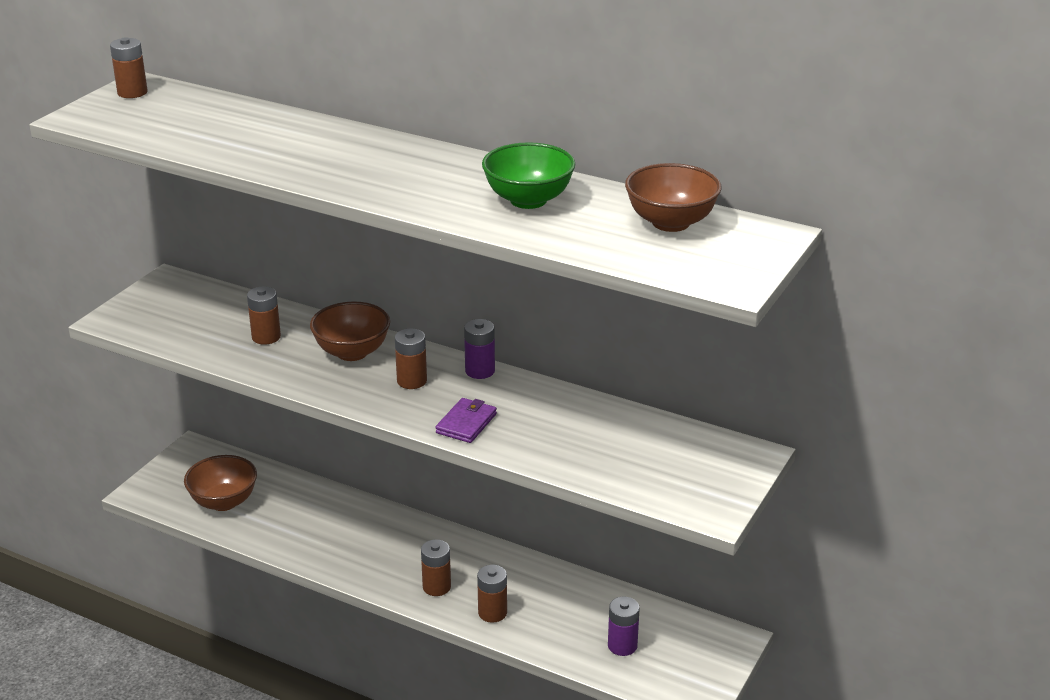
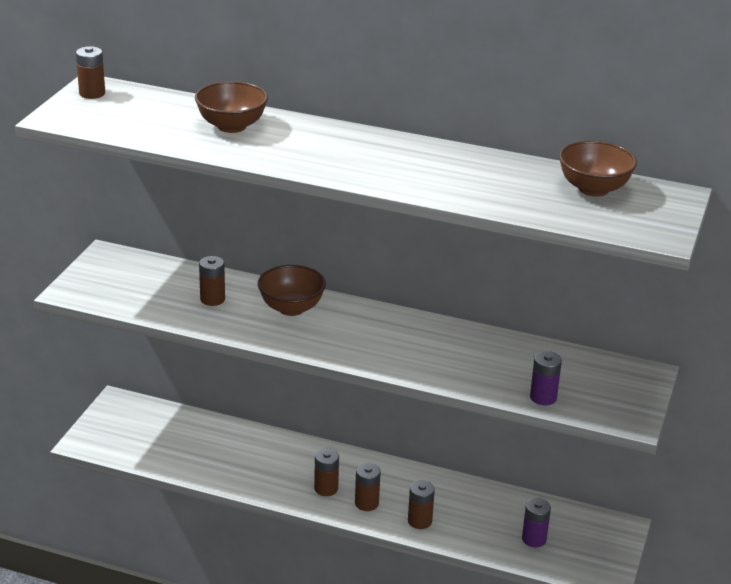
camera: 10 degrees left, 0 degrees up
(223, 502) = (160, 445): brown bowl -> brown bowl (231, 126)
(412, 381) = (351, 329): brown battery -> brown battery (326, 488)
(466, 423) = (409, 362): purple wallet -> none
(480, 371) = (404, 318): purple battery -> purple battery (543, 397)
(528, 200) = (472, 175): green bowl -> none

